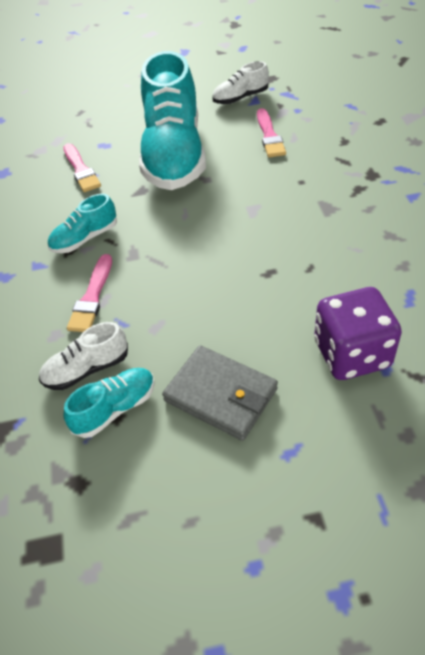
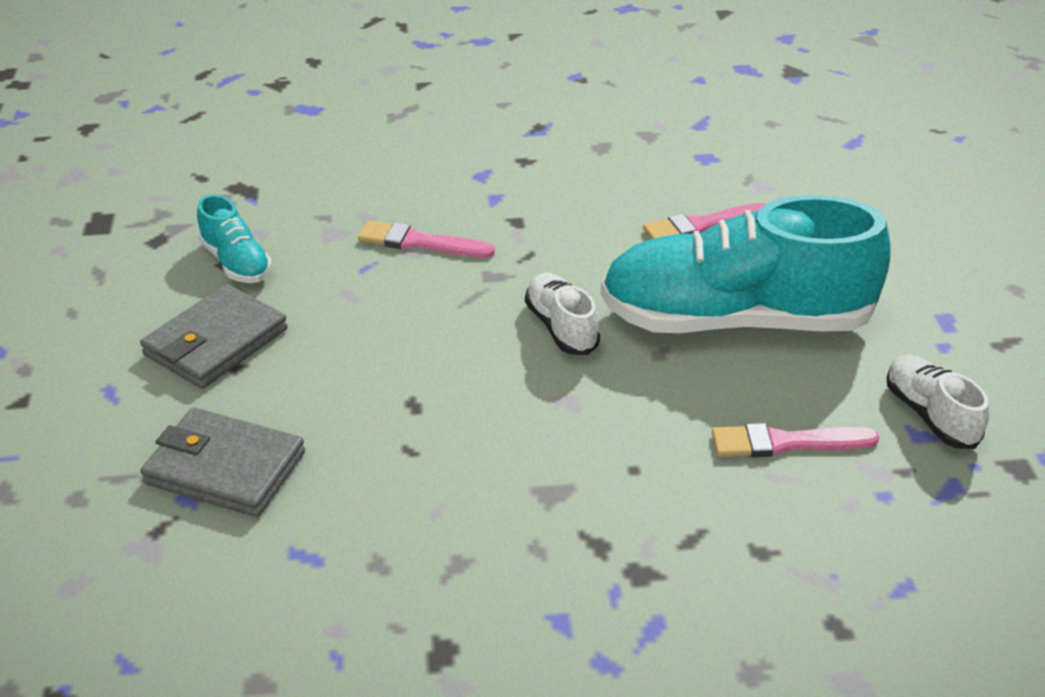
camera: 90 degrees right, 10 degrees down
(85, 238) = (537, 233): turquoise shoe -> none
(87, 369) = (302, 241): white shoe -> white shoe (561, 327)
(352, 354) = (225, 468): purple dice -> grey wallet

